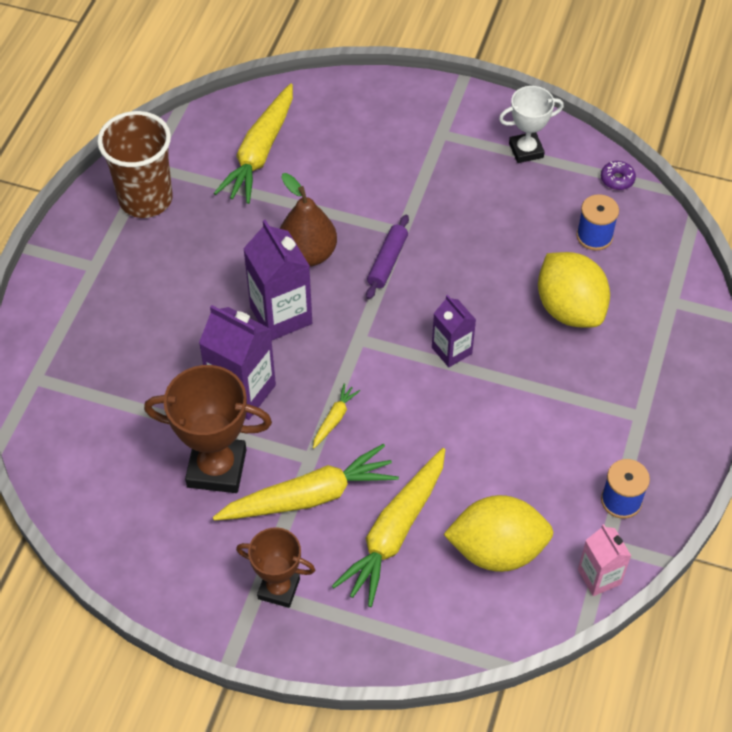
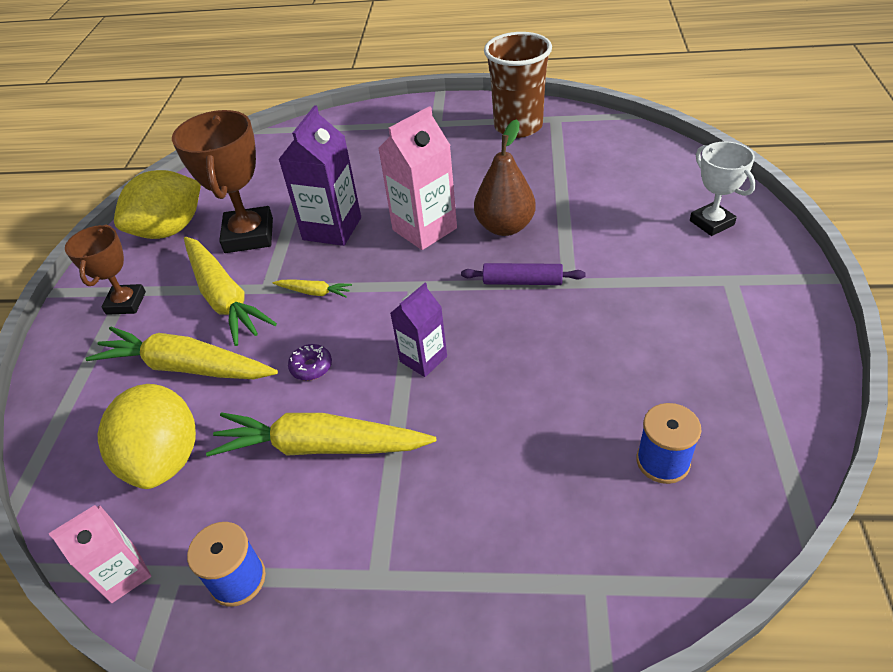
camera: 80 degrees right, 10 degrees down
(260, 152) = (611, 168): yellow carrot -> yellow carrot (320, 446)
(281, 315) = (424, 229): purple carton -> pink carton
(526, 150) = (761, 358): white trophy -> white trophy (711, 223)
(569, 309) = (527, 458): yellow lemon -> yellow lemon (170, 230)
(617, 179) = (783, 468): purple donut -> purple donut (311, 367)

